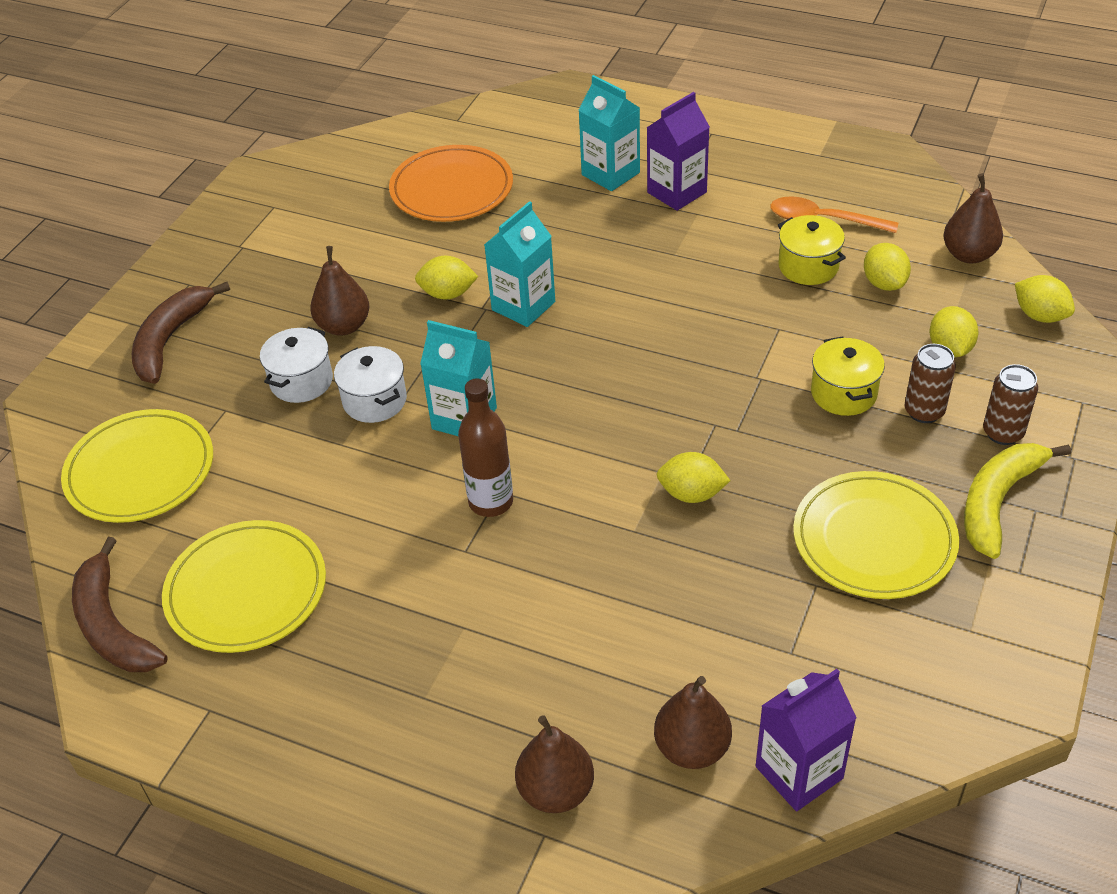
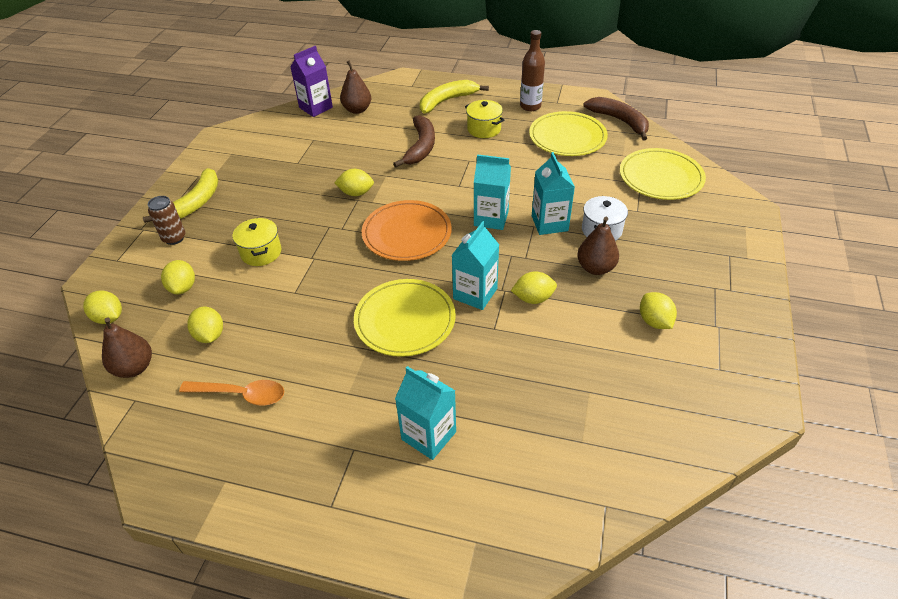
camera: 170 degrees right, 0 degrees up
(170, 340) = (707, 248): brown banana -> brown banana (421, 147)
(311, 256) = (654, 321): none -> yellow lemon
(374, 400) = (549, 223): white pot -> turquoise carton
(451, 189) = (571, 403): orange plate -> orange plate (407, 233)
(465, 753) = (447, 101): none -> yellow banana
(491, 502) = (462, 180): brown bottle -> brown bottle (530, 106)
(556, 791) = (409, 95): brown pear -> none
(676, 192) = (366, 416): purple carton -> none
(808, 266) = (263, 345): yellow pot -> yellow pot (484, 129)
(874, 539) = (264, 182): yellow plate -> yellow plate (405, 320)
(924, 411) = (215, 246): brown can -> none

